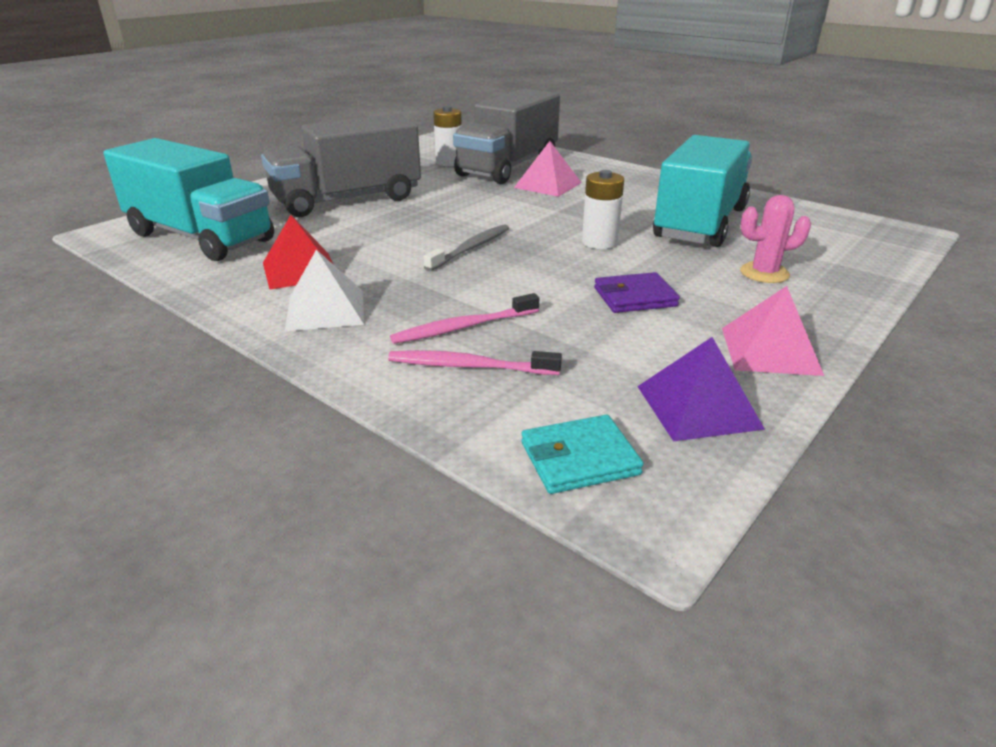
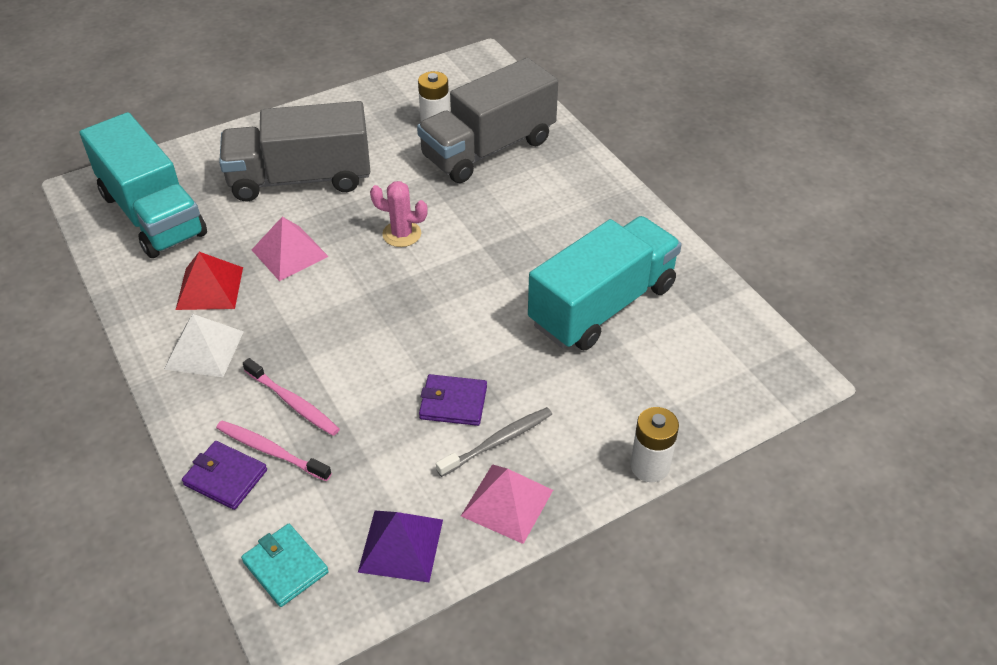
camera: 20 degrees right, 15 degrees up
(431, 398) = (225, 477): none -> purple wallet
(463, 327) = (293, 403): pink toothbrush -> pink toothbrush turned 135 degrees counterclockwise
(470, 248) = (363, 292): grey toothbrush -> grey toothbrush (498, 442)
(547, 185) = (505, 195): pink pyramid -> pink pyramid (289, 253)
(579, 458) = (285, 567): turquoise wallet -> turquoise wallet turned 45 degrees clockwise
(599, 242) = (483, 312): white battery -> white battery (649, 466)
(764, 273) = (594, 401): pink cactus -> pink cactus (401, 234)

